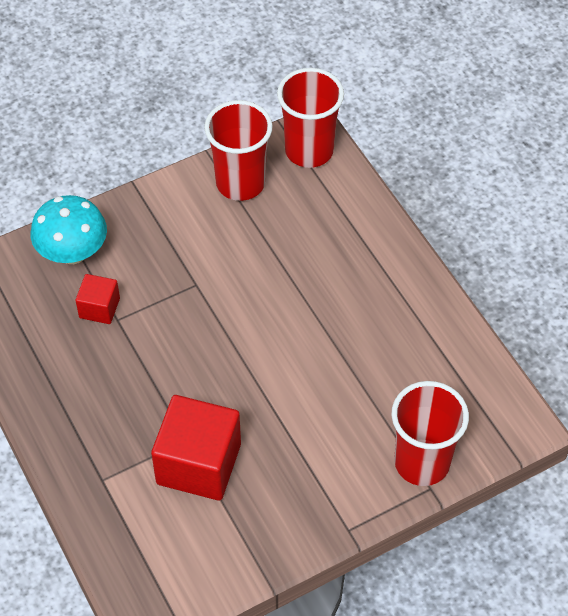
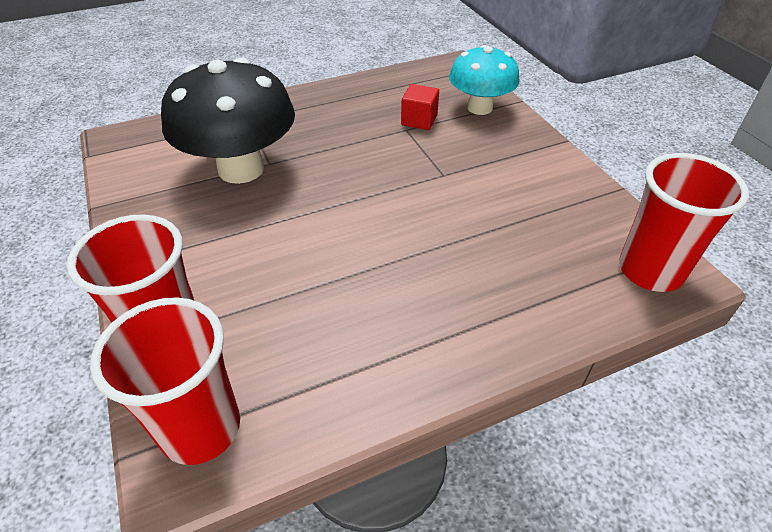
camera: 95 degrees right, 10 degrees down
(199, 464) = (241, 169): red cube -> black mushroom
(240, 183) = (582, 210): red cup -> red cup (200, 428)

